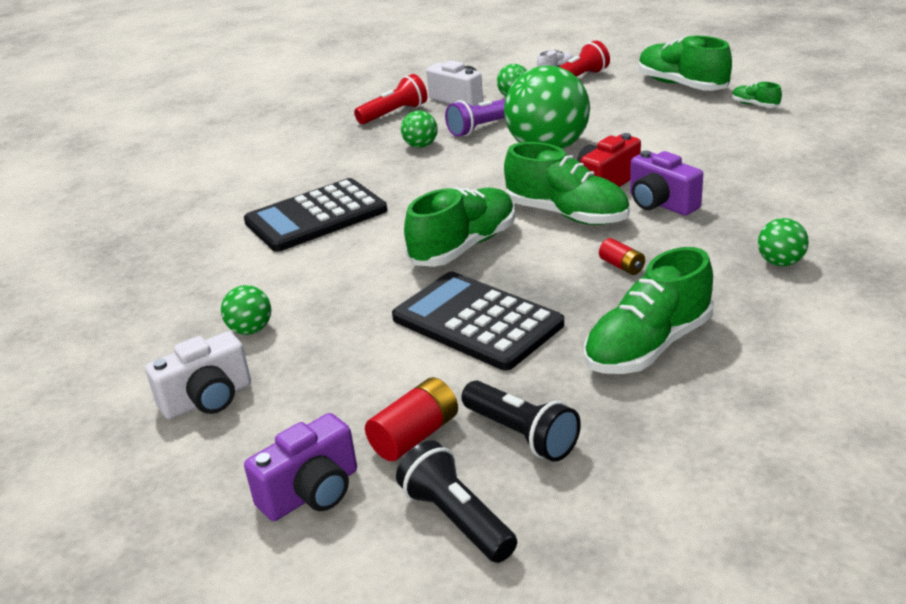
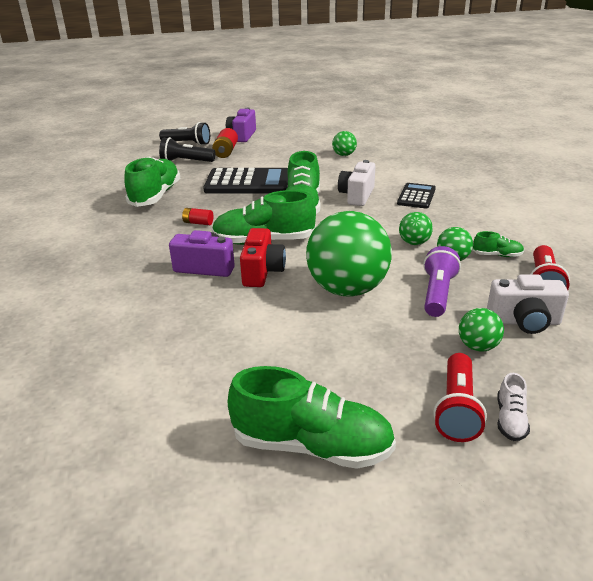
camera: 140 degrees right, 0 degrees up
(208, 399) = (318, 139): white camera -> white camera (357, 196)
(316, 216) = (416, 196): black calculator -> black calculator, size x0.57
(755, 105) = (189, 431): green shoe -> green shoe (497, 255)
(780, 262) = (100, 251): green ball -> green ball (414, 243)

